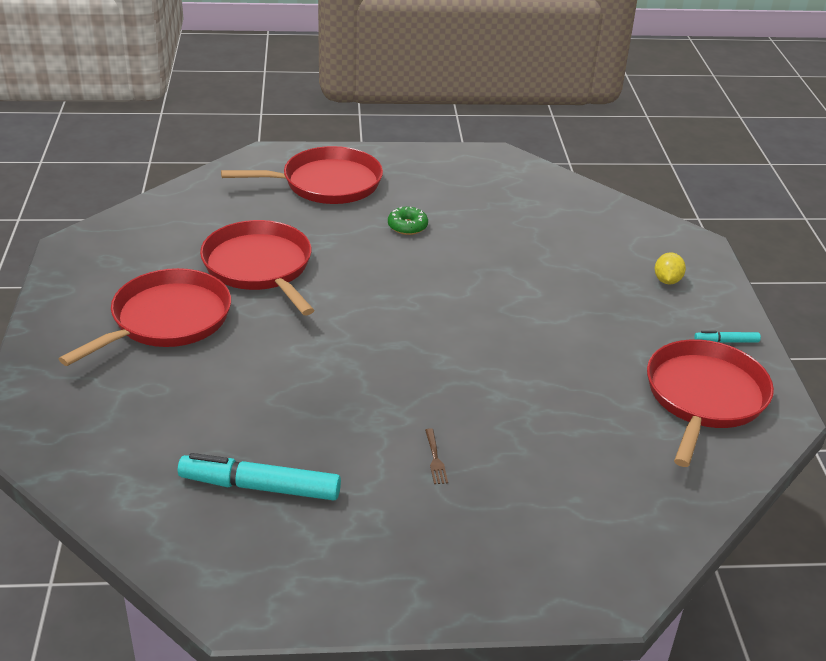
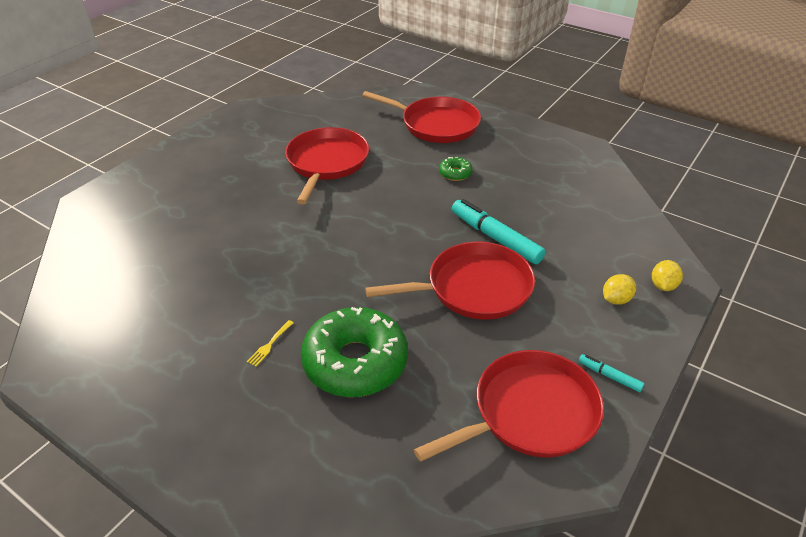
camera: 40 degrees right, 5 degrees up
(166, 320) = (234, 173): red pan -> red pan (473, 288)
(260, 487) = (150, 303): turquoise marker -> turquoise marker (495, 238)
(435, 458) = (270, 344): brown fork -> yellow fork
(529, 432) = (355, 362): none -> green donut
(687, 254) = (663, 286): none -> yellow lemon

